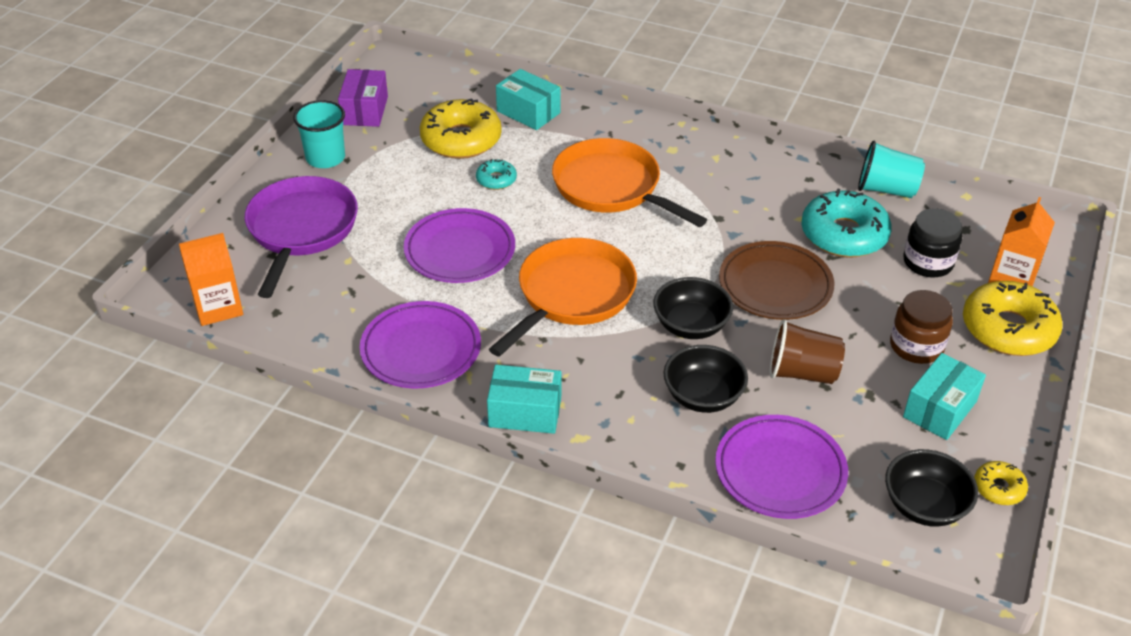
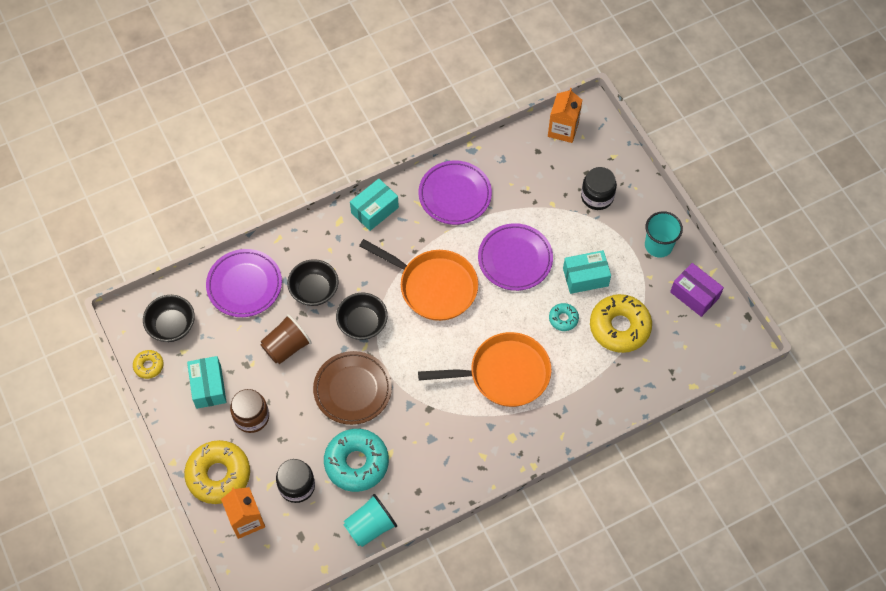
camera: 130 degrees right, 20 degrees up
(301, 230) = (597, 196): purple pan -> black jar
(528, 112) = (619, 385): turquoise box -> turquoise box (585, 277)
(571, 295) = (433, 286): orange pan -> orange pan turned 45 degrees counterclockwise

